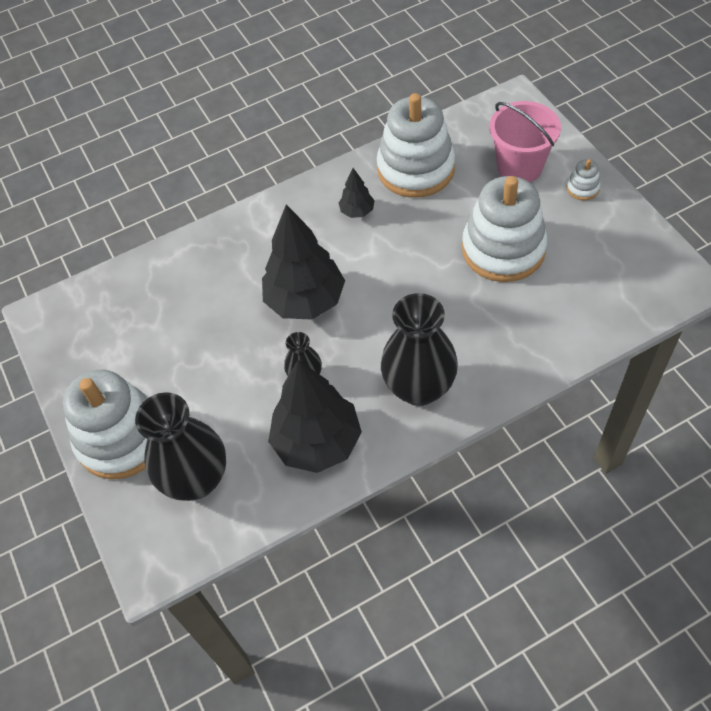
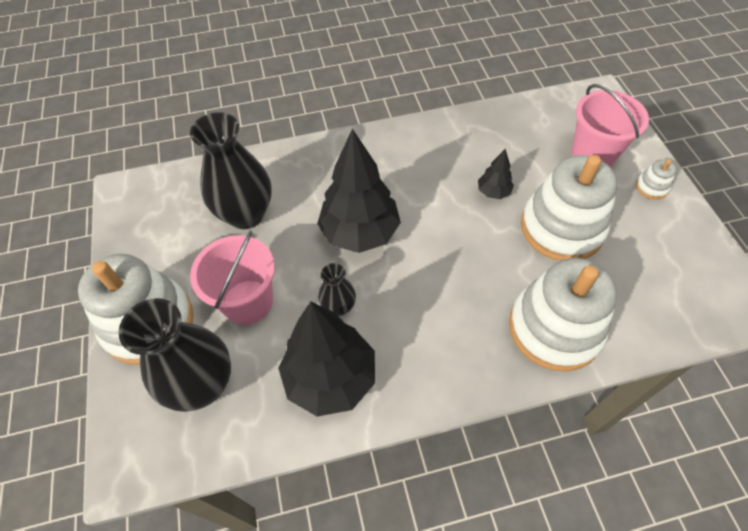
camera: 10 degrees right, 0 degrees up
(214, 394) = (247, 302): none -> pink bucket
(357, 211) = (430, 162): black tree -> black tree (493, 192)
(416, 169) = (494, 135): white stacking toy -> white stacking toy (555, 328)
(419, 388) = (446, 347): black vase -> black vase (246, 214)

